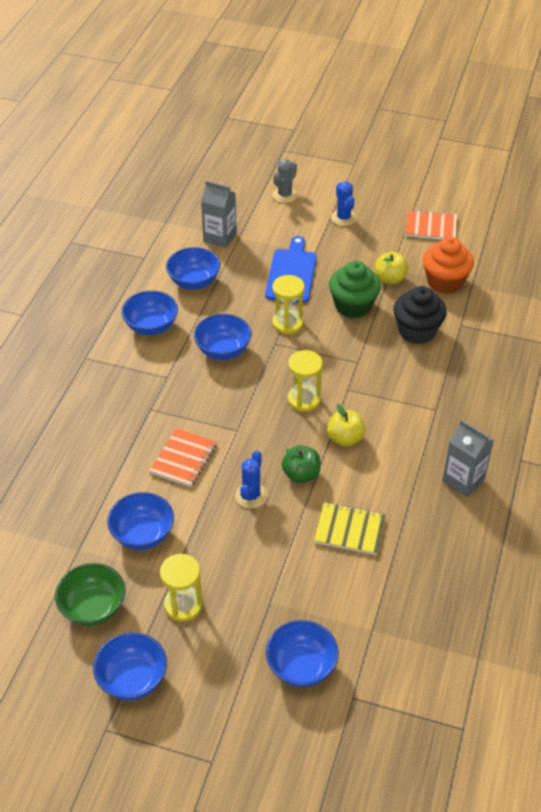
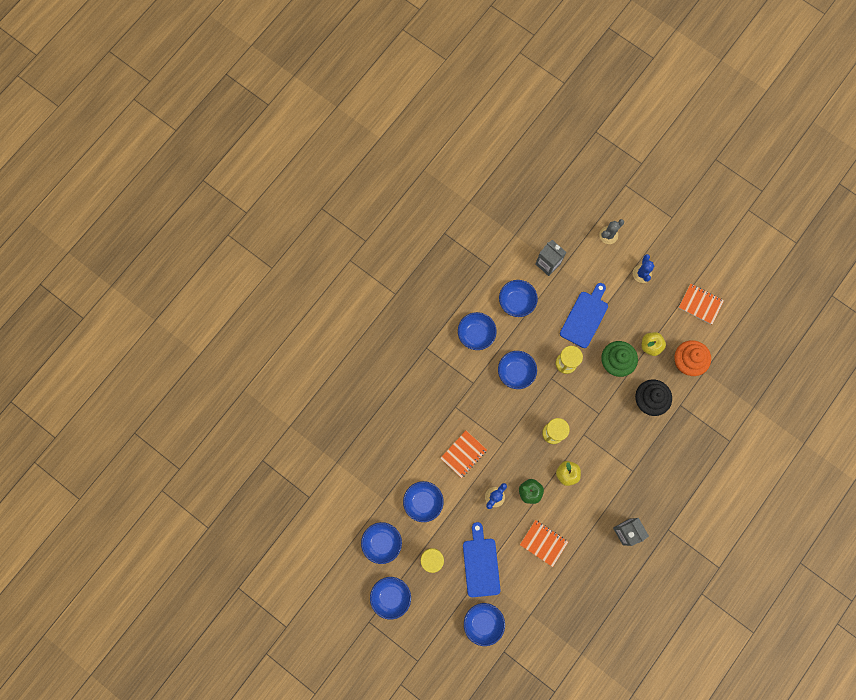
camera: 20 degrees right, 30 degrees up
(93, 607) = (382, 542): green bowl -> blue bowl
(264, 587) = (481, 564): none -> blue cutting board
(349, 530) = (543, 543): yellow notebook -> orange notebook

